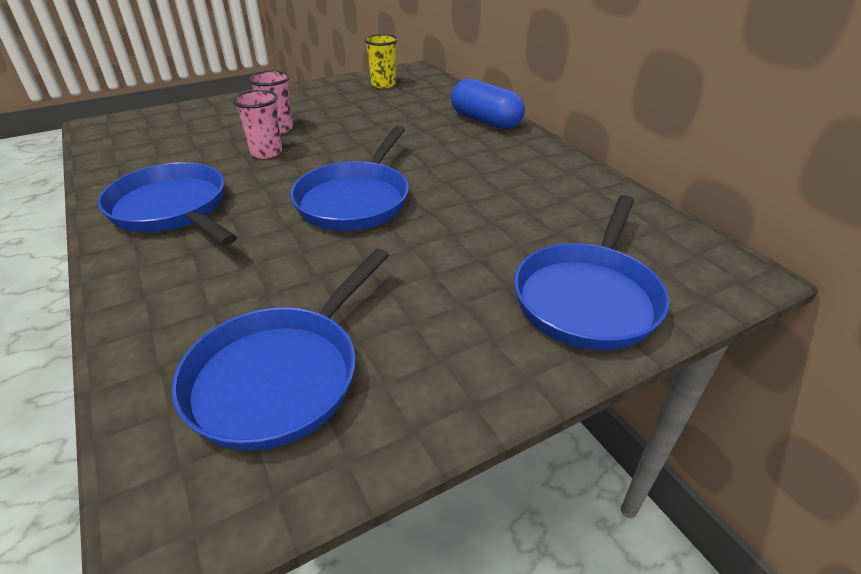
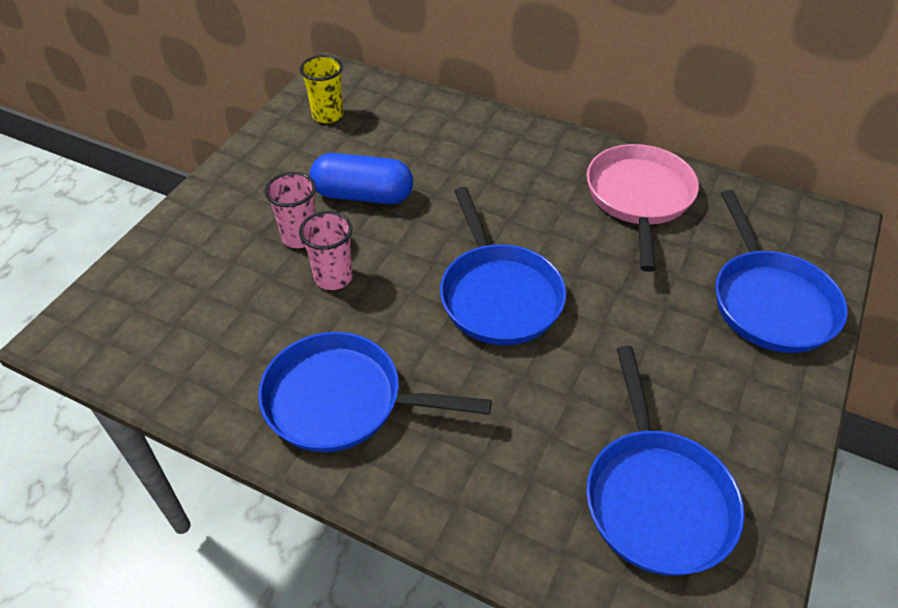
camera: 35 degrees left, 10 degrees up
(485, 121) = (495, 131): blue capsule -> blue capsule (363, 195)
(551, 189) = (639, 198): none -> pink pan

